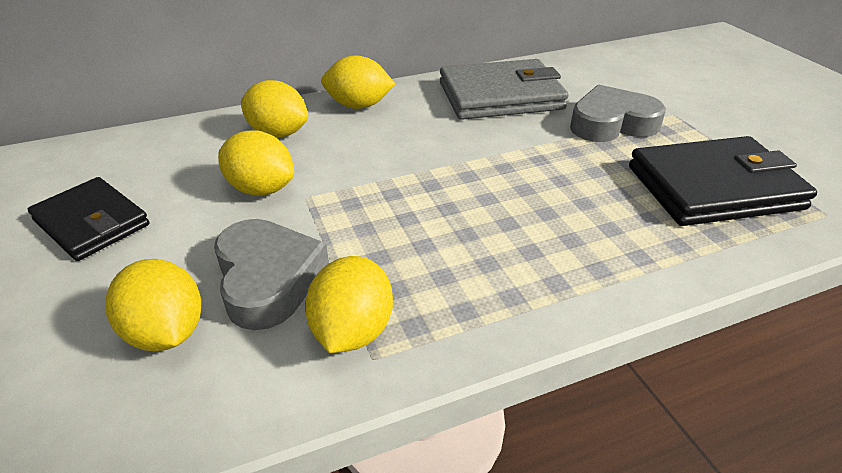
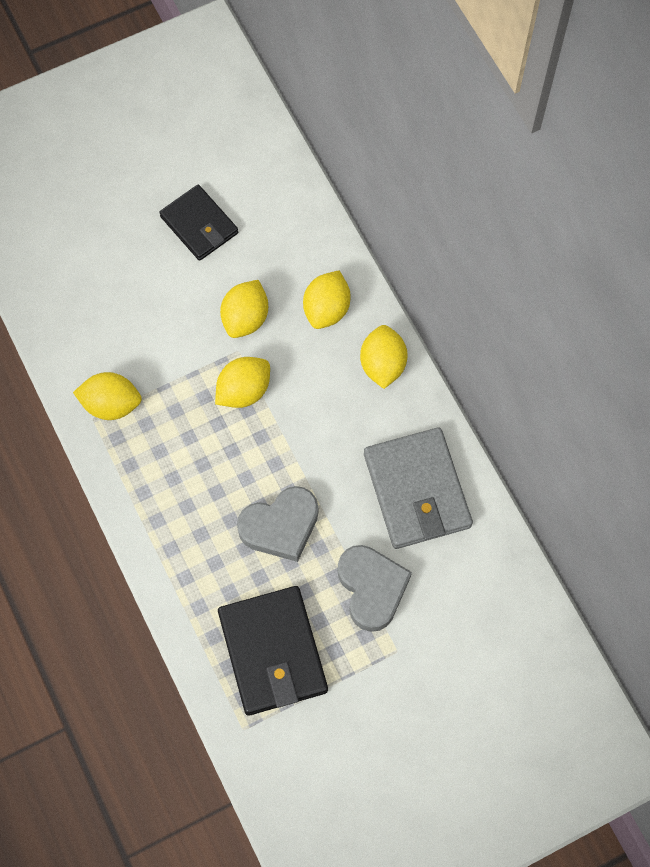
camera: 85 degrees right, 30 degrees up
(92, 223) = (199, 225): black wallet -> black wallet turned 75 degrees counterclockwise
(166, 332) = (106, 308): yellow lemon -> yellow lemon (244, 391)
(268, 279) = (151, 349): grey heart -> grey heart (280, 526)

